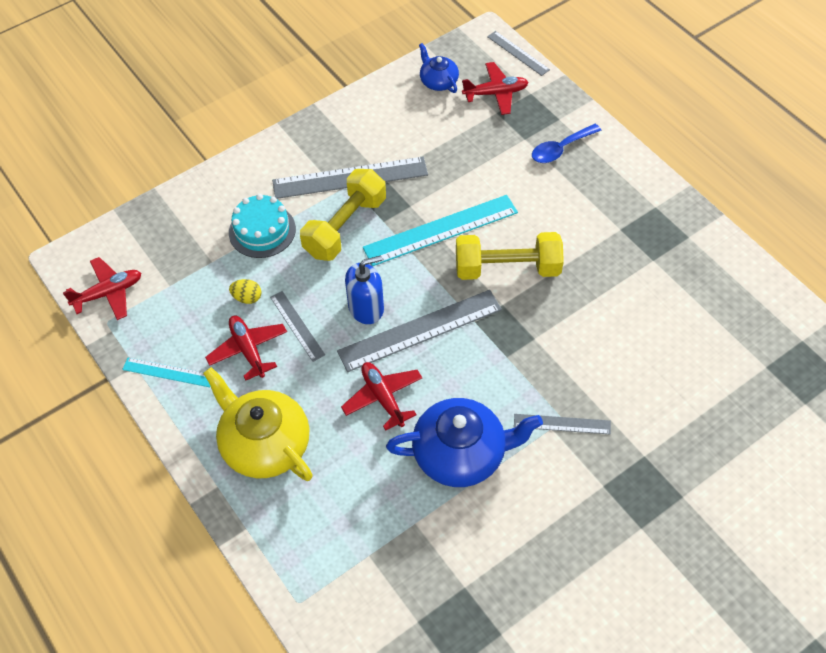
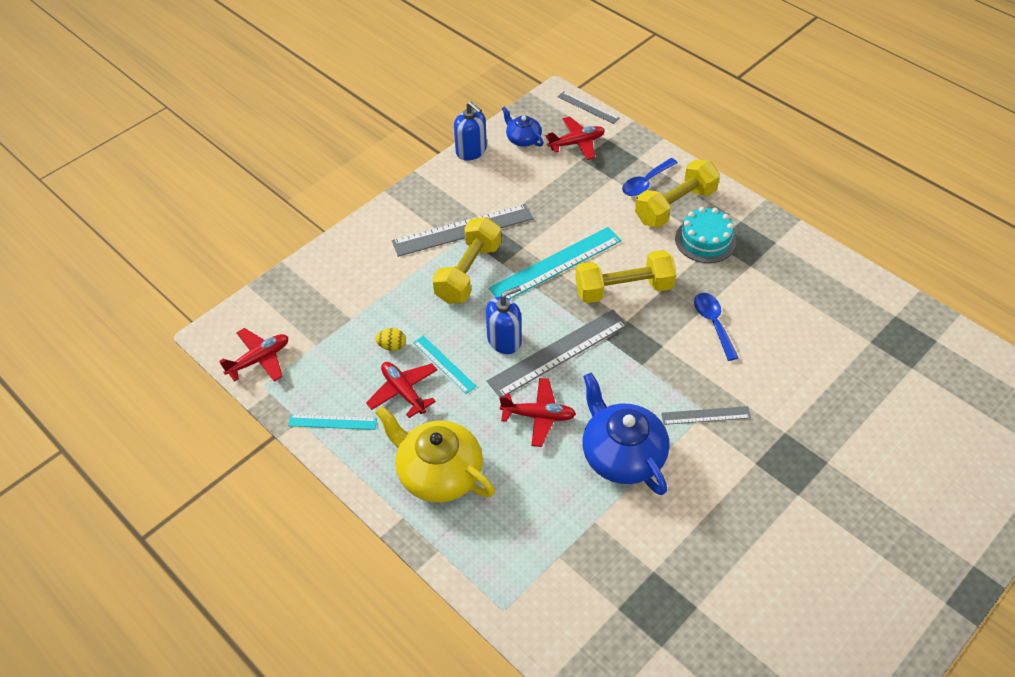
camera: 10 degrees left, 5 degrees down
(262, 230) = (392, 286): turquoise cake -> turquoise cake (705, 240)
(297, 325) = (444, 364): grey ruler -> turquoise ruler
(379, 88) = (471, 151): none -> blue soap dispenser
(383, 398) = (538, 416): red plane -> red plane turned 135 degrees clockwise
(461, 454) = (621, 454): blue teapot -> blue teapot turned 105 degrees counterclockwise
(587, 180) = (675, 206): none -> yellow dumbbell
(596, 321) = (713, 323): none -> blue spoon

